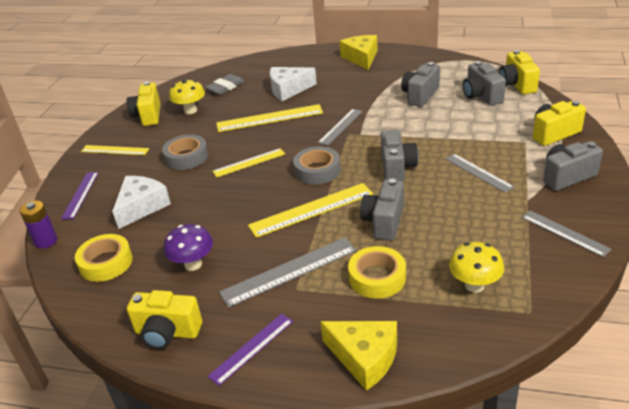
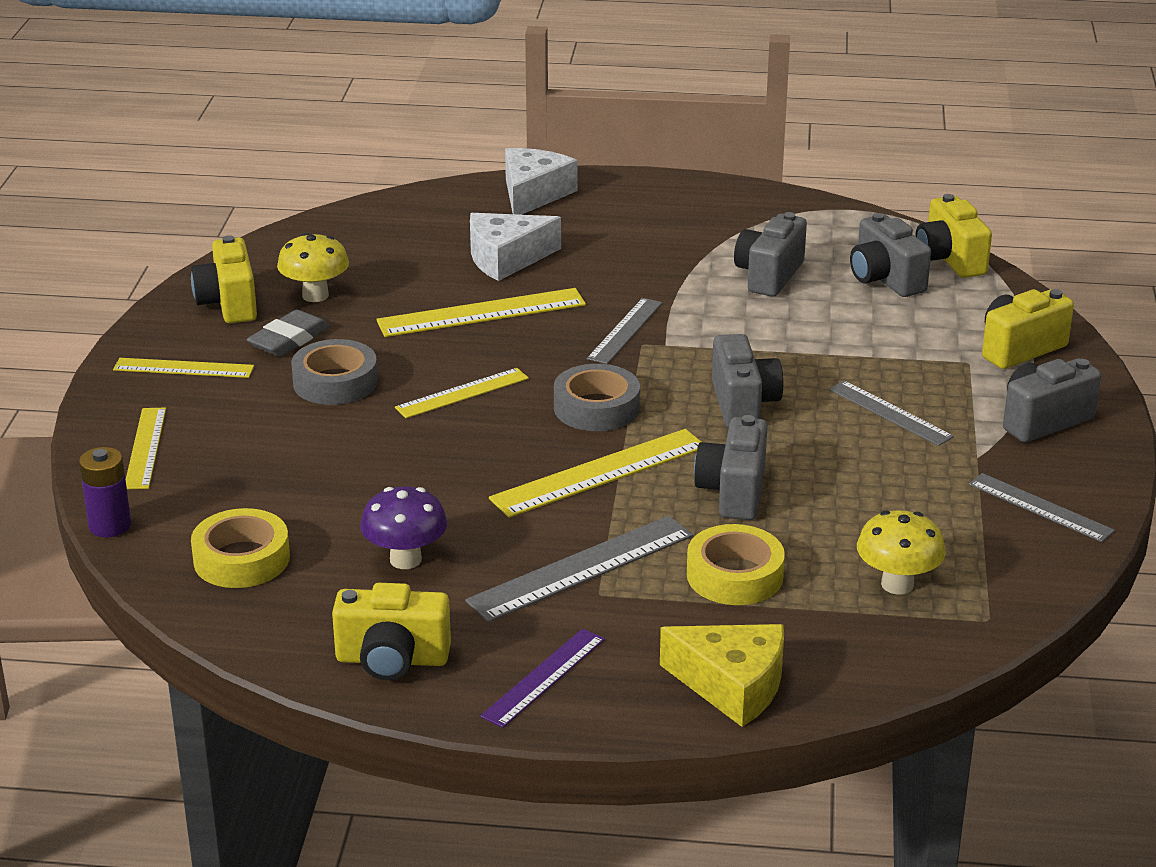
camera: 10 degrees left, 5 degrees down
(80, 195) = (145, 448): purple ruler -> yellow ruler
(141, 207) = (275, 468): white cheese -> white cheese (533, 194)
(225, 87) = (375, 251): grey eraser -> grey eraser (289, 339)
(361, 58) = (642, 199): yellow cheese -> none

